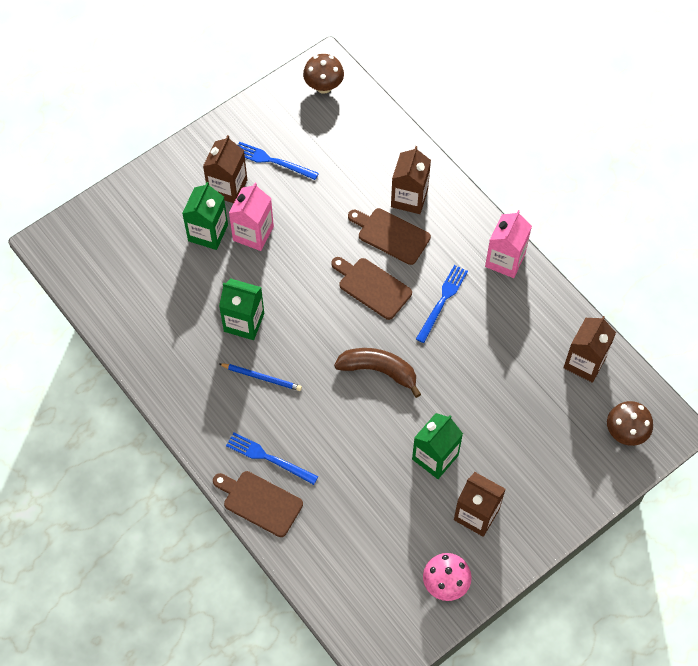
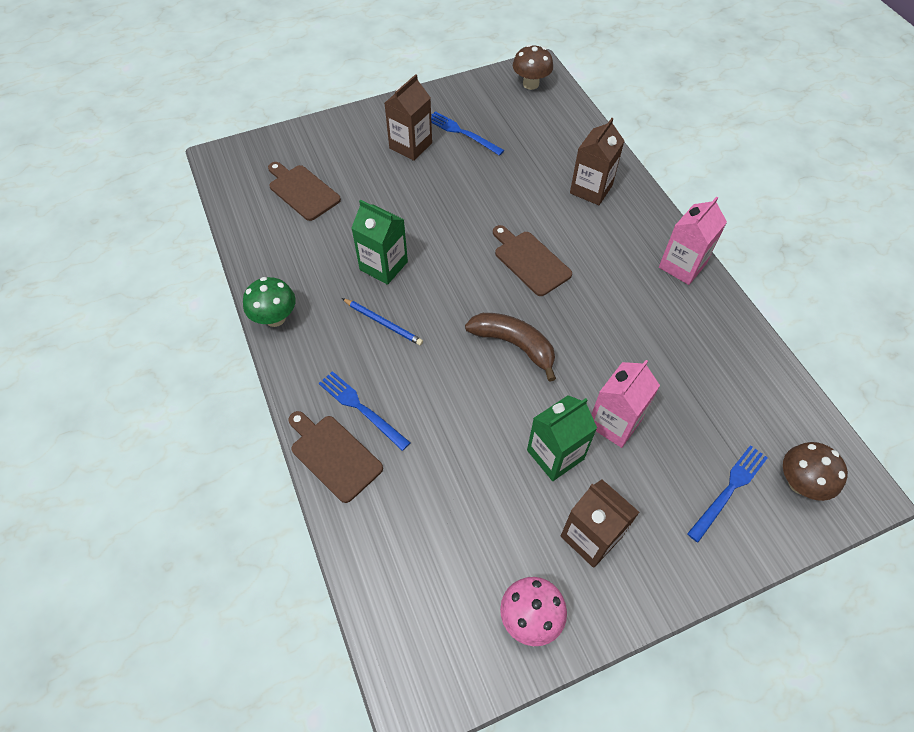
camera: 15 degrees right, 5 degrees down
(166, 396) = (275, 318): none -> green mushroom
(208, 233) = (377, 179): green carton -> none
(253, 233) = (422, 188): pink carton -> pink carton (614, 422)
(391, 235) = (563, 218): brown cutting board -> brown cutting board (302, 191)
(442, 301) = (603, 291): blue fork -> blue fork (729, 490)
(584, 362) = (758, 390): brown carton -> none

